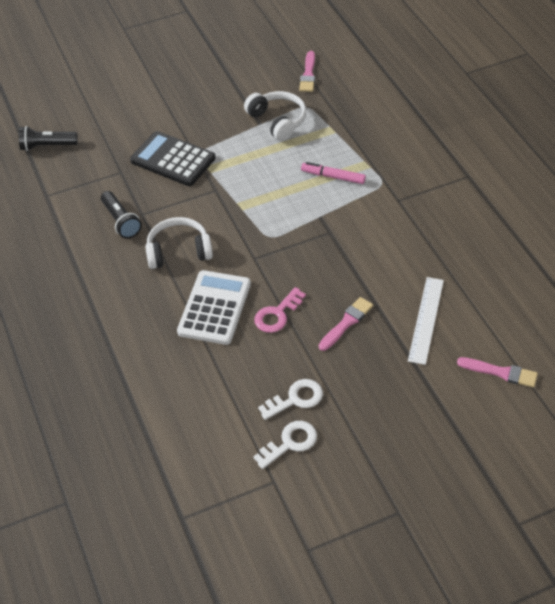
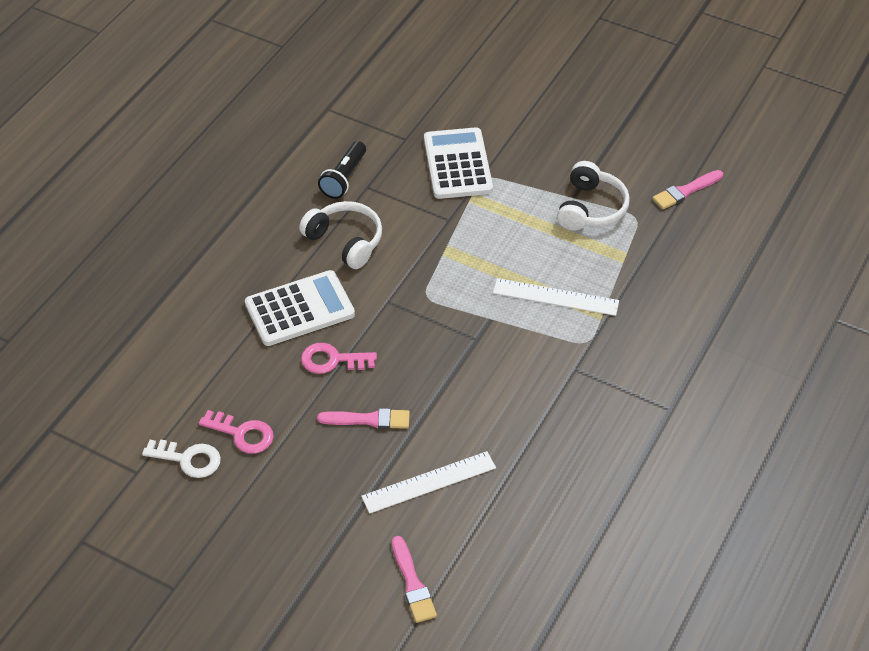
camera: 50 degrees right, 0 degrees up
(47, 146) = (387, 69): black flashlight -> none
(173, 160) = (457, 164): black calculator -> white calculator
(296, 399) = (242, 434): white key -> pink key
(333, 177) = (555, 297): pink marker -> white ruler

